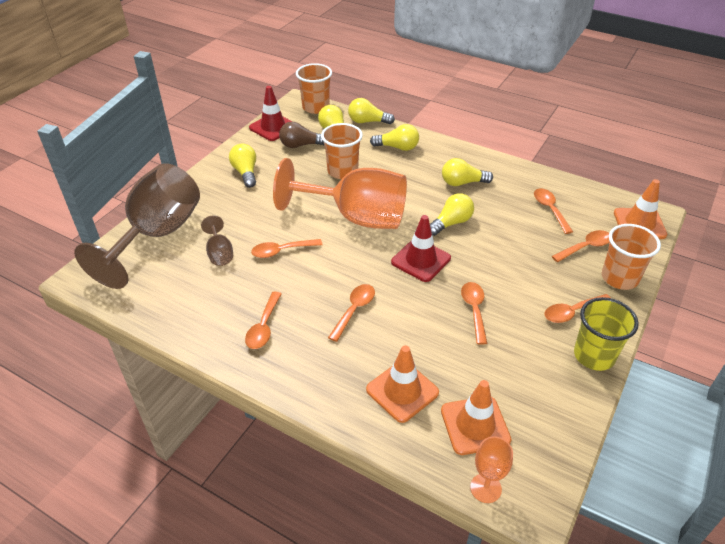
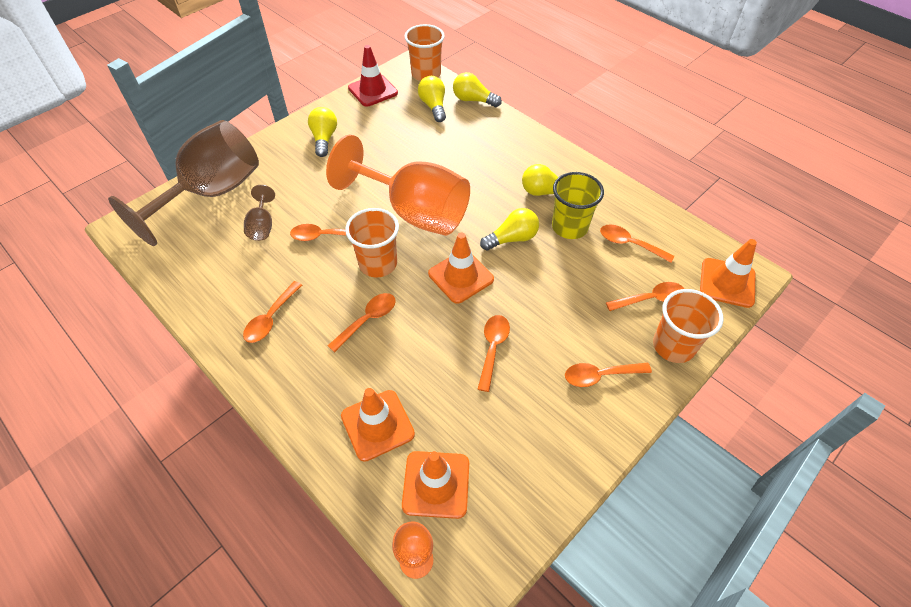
camera: 15 degrees right, 10 degrees up
(301, 145) = (392, 116): brown light bulb -> none
(342, 171) = (422, 155): orange cup -> orange cup (378, 264)
(397, 147) = (492, 136): yellow light bulb -> none
(421, 260) = (460, 276): red traffic cone -> orange traffic cone
(550, 209) = (629, 244): orange spoon -> orange spoon turned 60 degrees counterclockwise
(594, 356) = (602, 434): yellow cup -> yellow cup (569, 227)

